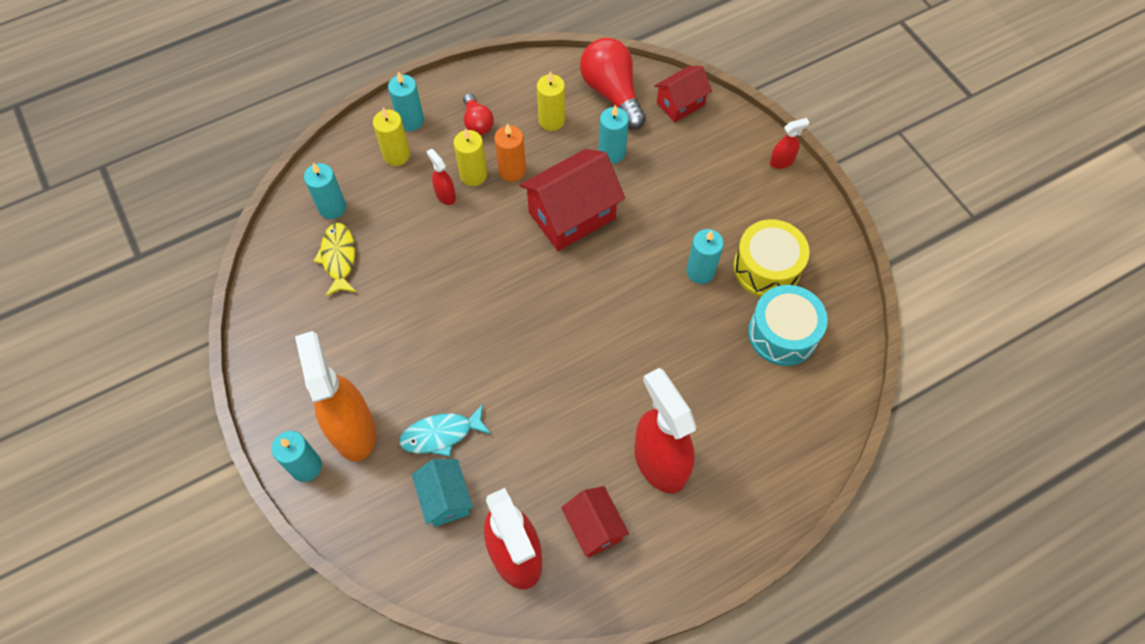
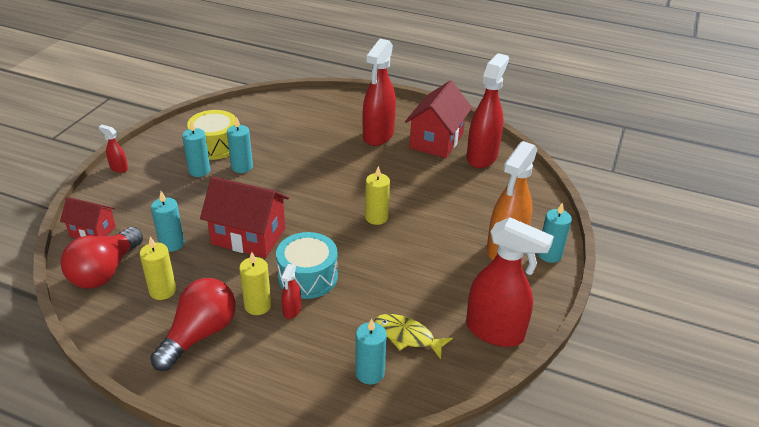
camera: 130 degrees left, 25 degrees down
(277, 328) = (495, 331): none -> red spray bottle
(339, 258) = (407, 336): yellow fish -> yellow fish turned 75 degrees clockwise
(396, 155) = (279, 366): yellow candle -> yellow candle (376, 217)
(410, 121) = (233, 381): turquoise candle -> turquoise candle (199, 171)
(441, 434) = (460, 212): turquoise fish -> none
(445, 499) = (489, 192): turquoise house -> none
(477, 122) = (200, 334): red light bulb -> red light bulb, size x1.80
(512, 170) = (234, 286): orange candle -> none
(594, 527) = (436, 141): red house -> red house, size x1.70
(782, 334) = (256, 126): turquoise drum -> turquoise drum (308, 277)

